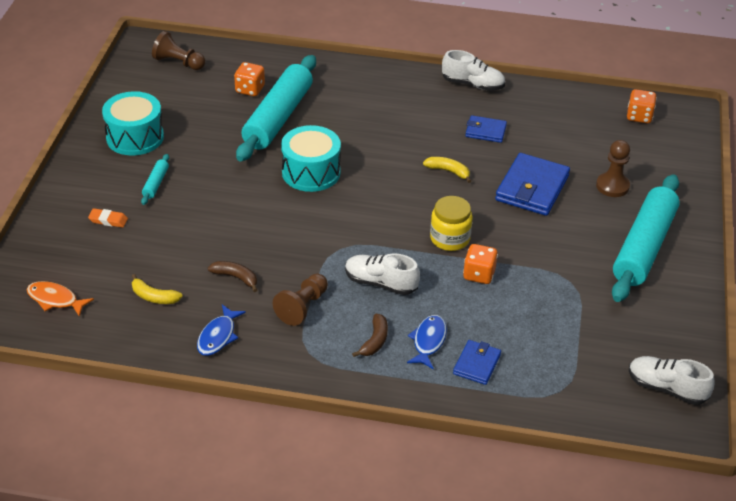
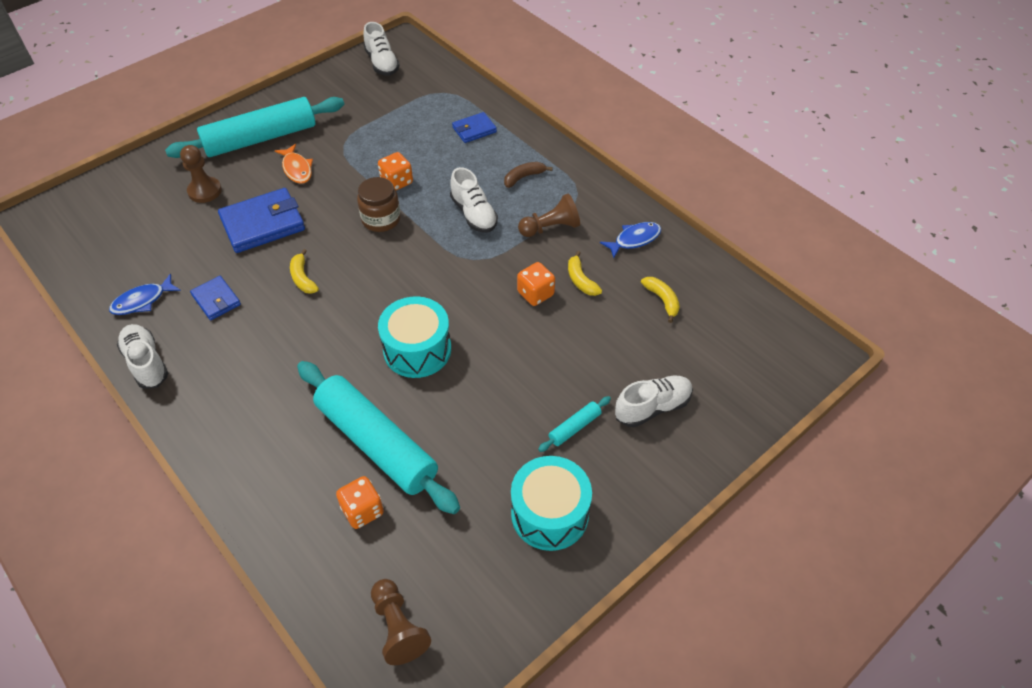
camera: 140 degrees left, 10 degrees up
(55, 300) = (751, 345): orange fish -> orange fish (297, 169)
(108, 220) = (652, 407): orange eraser -> white shoe
(236, 277) = (580, 280): brown banana -> yellow banana
(278, 117) = (376, 443): turquoise rolling pin -> turquoise rolling pin turned 75 degrees clockwise
(428, 341) = (488, 158): blue fish -> blue fish (142, 301)
(450, 239) = (381, 219): yellow jar -> brown jar
(639, 116) = (79, 236): orange dice -> orange dice (535, 294)

